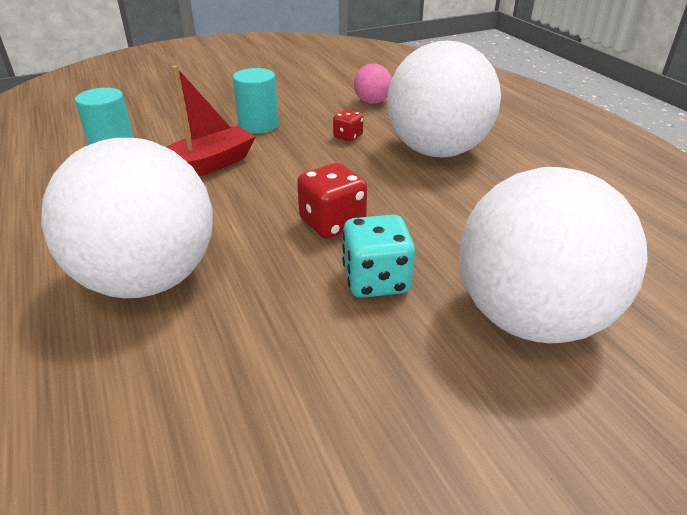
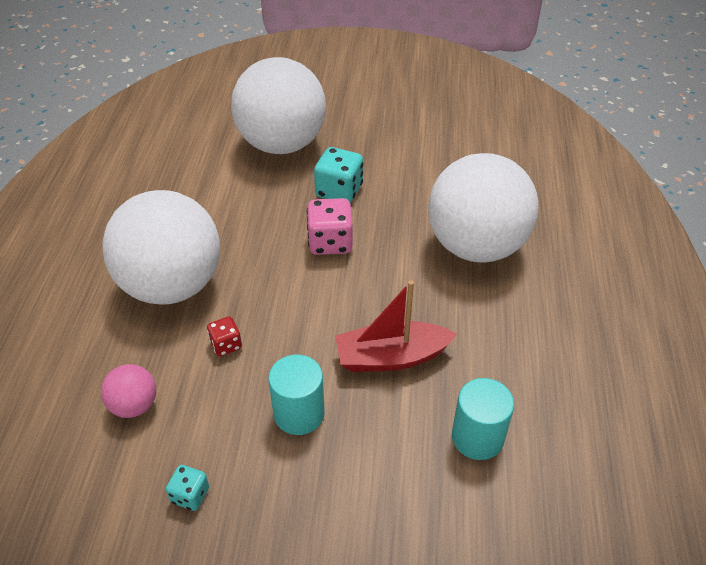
camera: 150 degrees left, 10 degrees up
(296, 89) = (190, 495): none -> turquoise dice
(332, 223) = (330, 242): red dice -> pink dice

